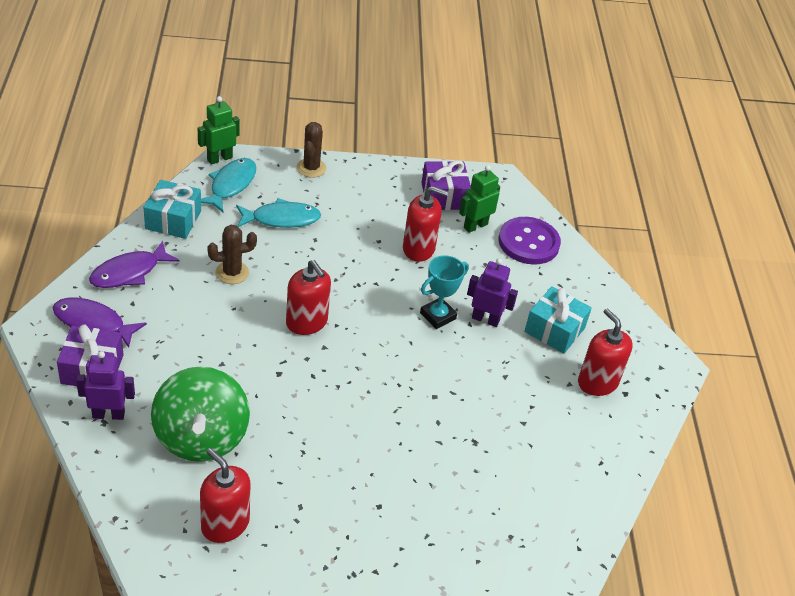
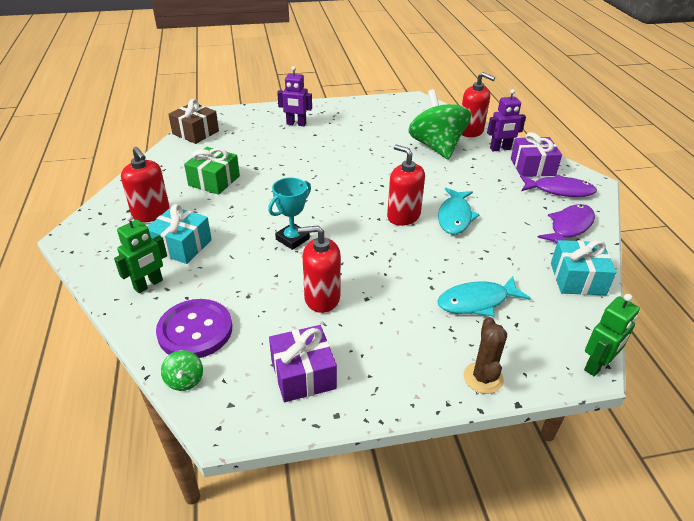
camera: 175 degrees right, 5 degrees down
(225, 524) = (399, 119): red soap dispenser -> red soap dispenser (470, 131)
(231, 185) = (556, 331): turquoise fish -> turquoise fish (455, 217)
(232, 272) = (487, 242): brown cactus -> none
(475, 226) = (260, 339): green robot -> green robot (148, 285)
(485, 319) = (248, 244): purple robot -> purple robot (296, 124)
(529, 425) = (214, 181): none -> green gift
(531, 209) = (185, 380): none -> green spinning top
(570, 547) = (195, 132): none -> brown gift

